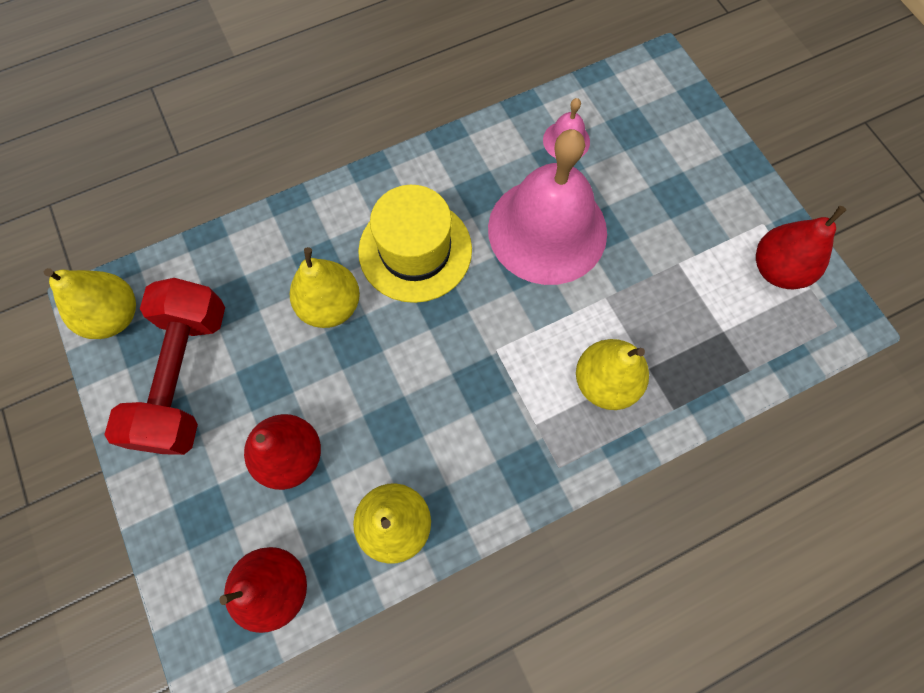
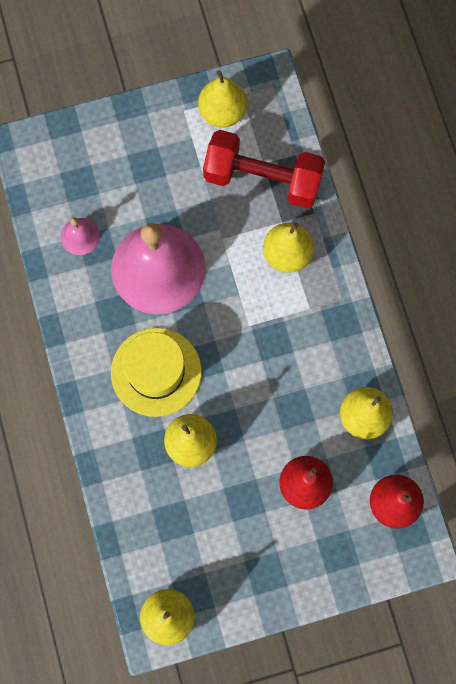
camera: 80 degrees left, 5 degrees up
(184, 377) = (230, 561): red dumbbell -> red dumbbell (262, 179)
(777, 269) = (222, 112): red pear -> yellow pear

